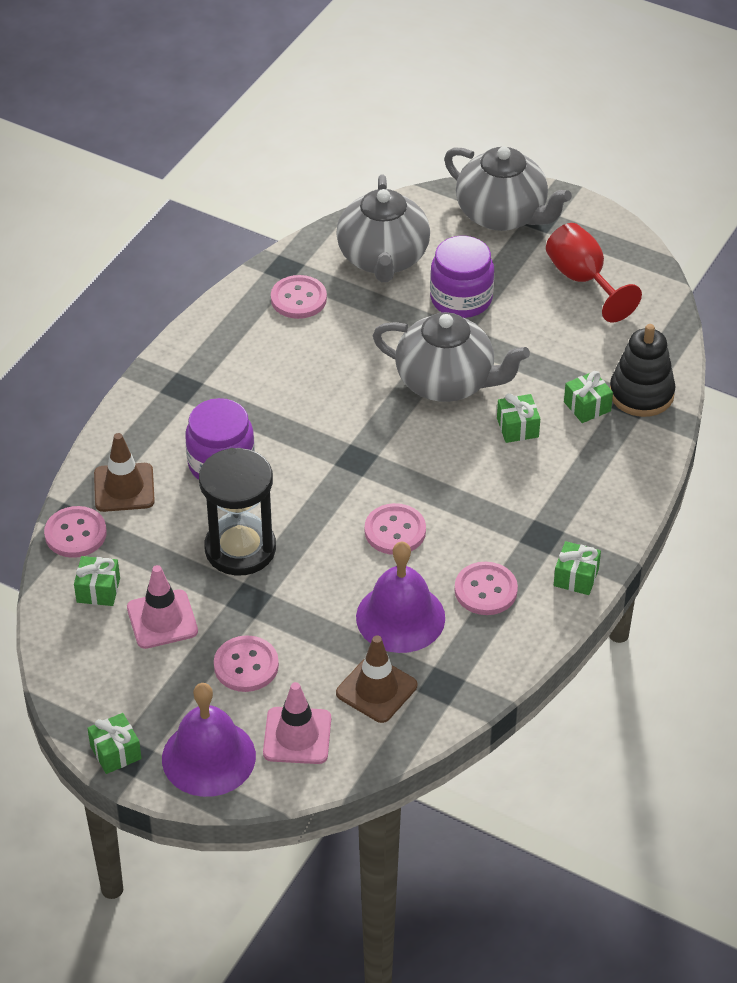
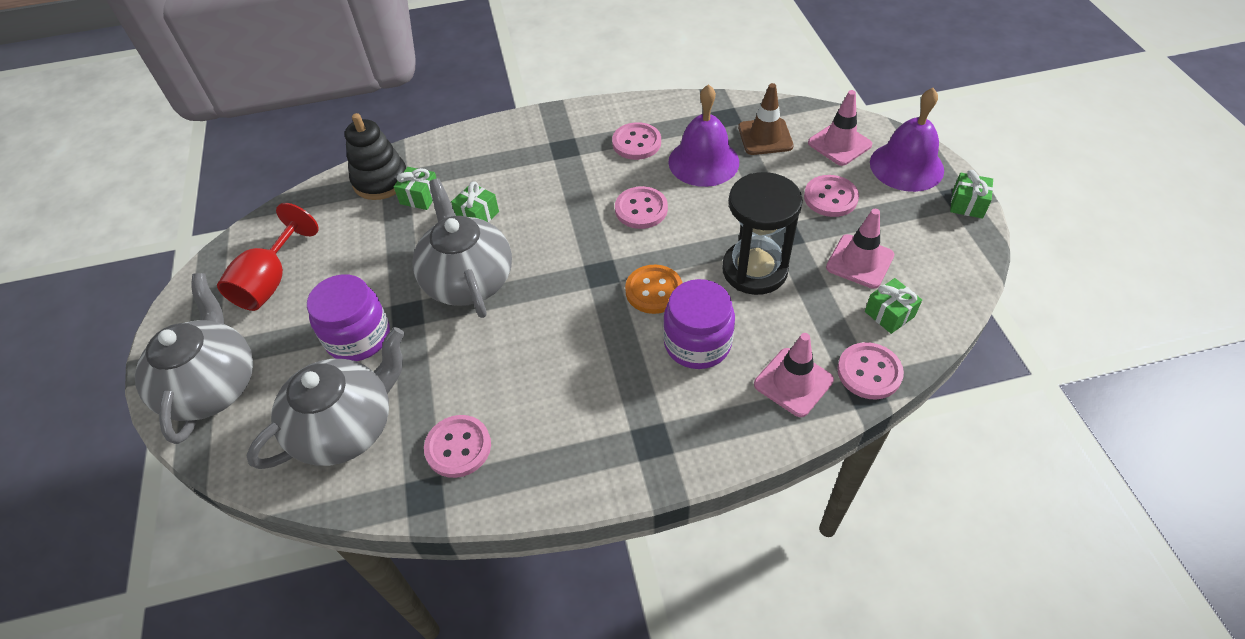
camera: 130 degrees left, 5 degrees up
(124, 488) = (793, 382): brown traffic cone -> pink traffic cone
(299, 476) = (654, 290): none -> orange button
(576, 577) = (580, 117): green gift -> none

